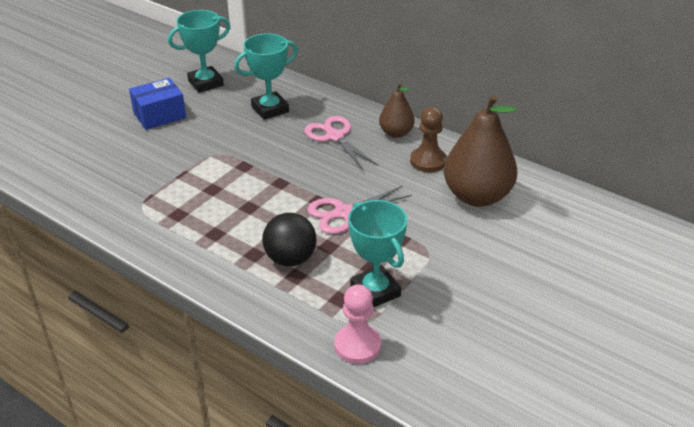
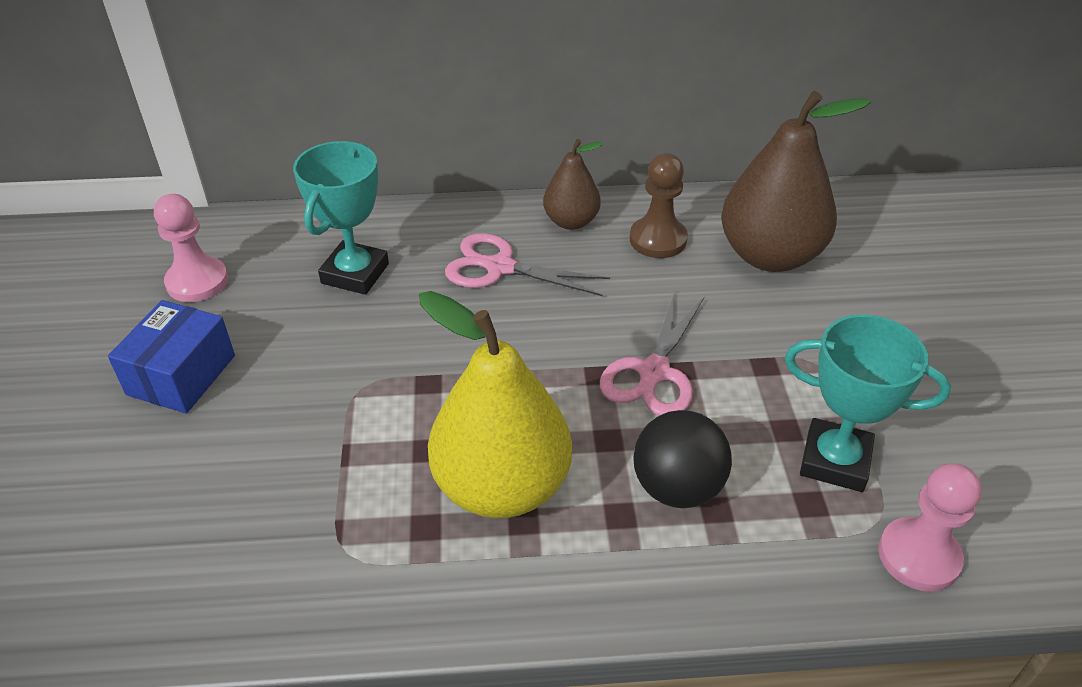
camera: 40 degrees left, 5 degrees up
(205, 83) = (197, 282): turquoise trophy -> pink pawn
(223, 217) = (501, 486): none -> yellow pear

